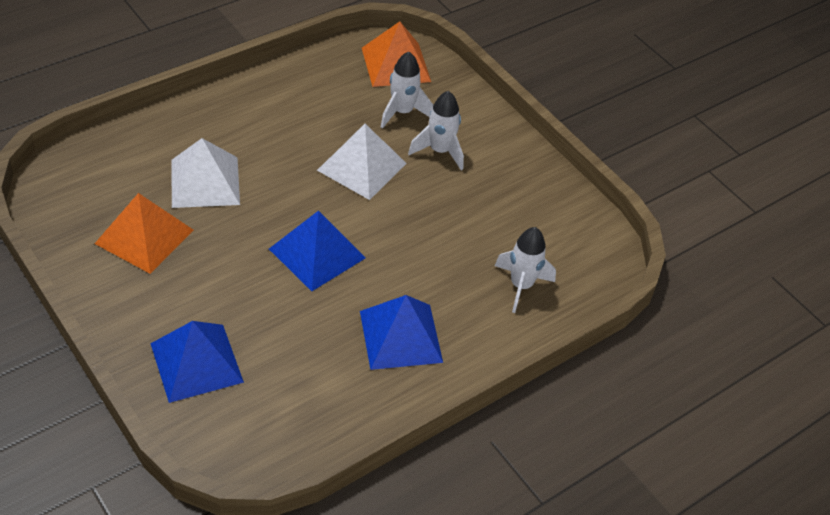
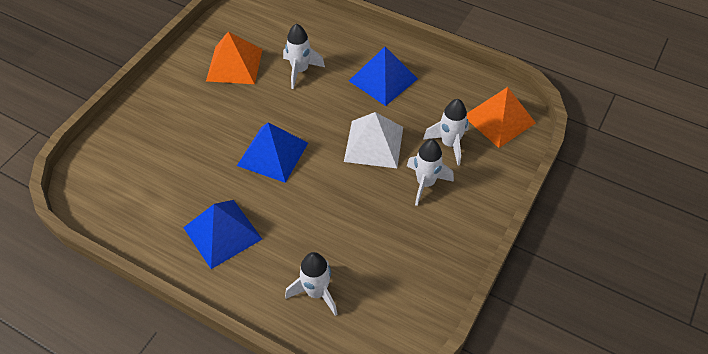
camera: 70 degrees right, 5 degrees up
(196, 362) = (145, 134): blue pyramid -> blue pyramid (383, 79)
(205, 181) = (300, 71): white pyramid -> white rocket

